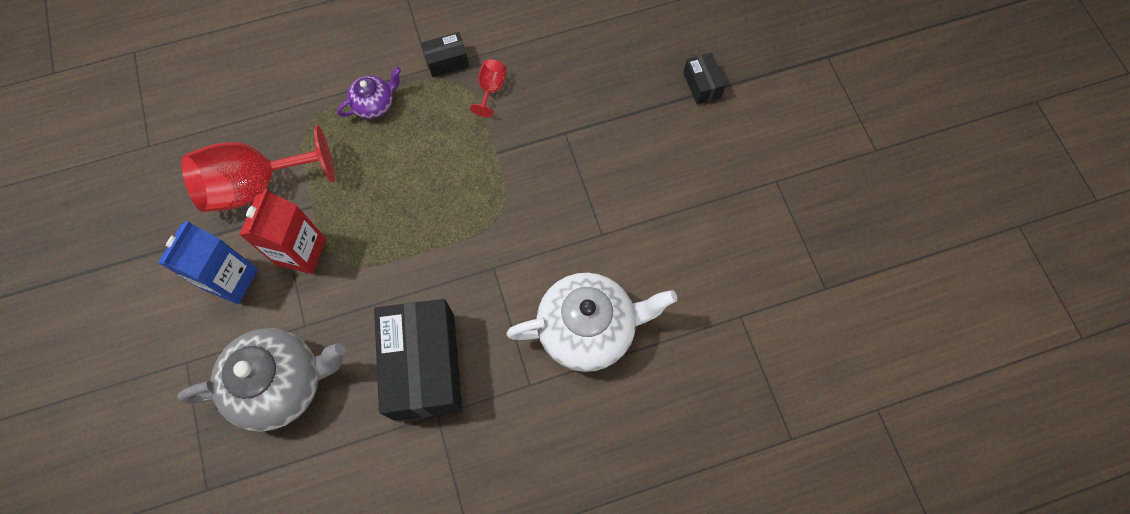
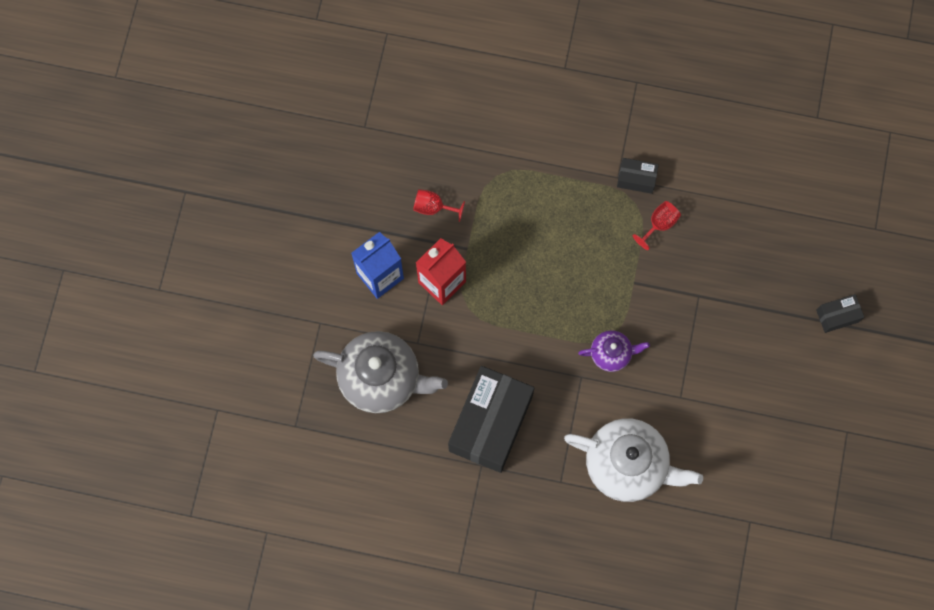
camera: 30 degrees right, 5 degrees up
(257, 185) = (433, 207): red goblet -> red goblet, size x0.43
(375, 104) = (558, 187): purple teapot -> purple teapot (611, 354)
(702, 85) = (837, 316): black box -> black box turned 60 degrees clockwise

